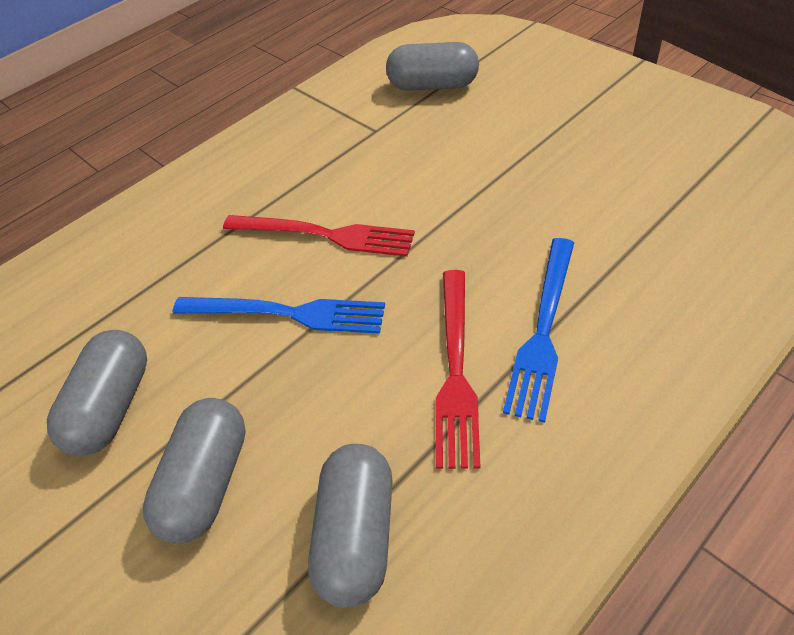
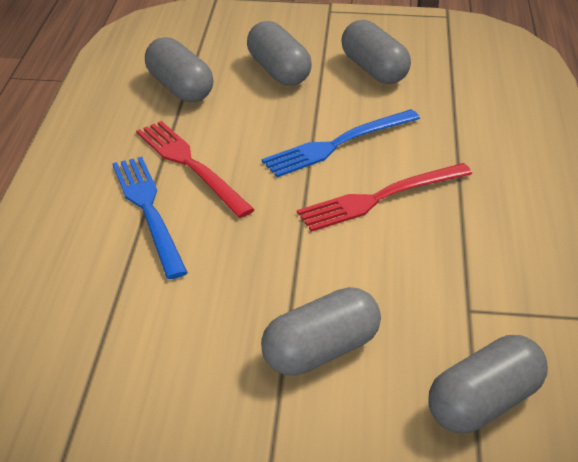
camera: 135 degrees right, 10 degrees down
(498, 146) = (321, 351): none -> grey capsule

